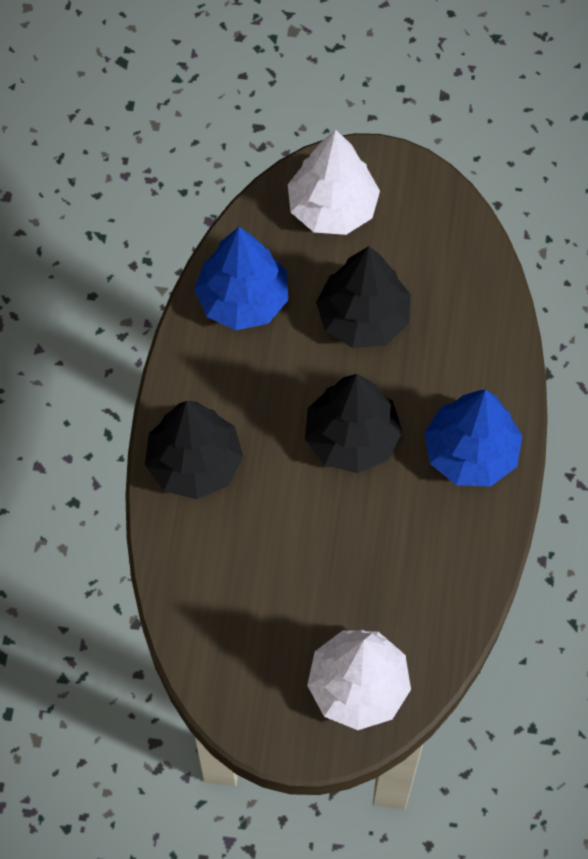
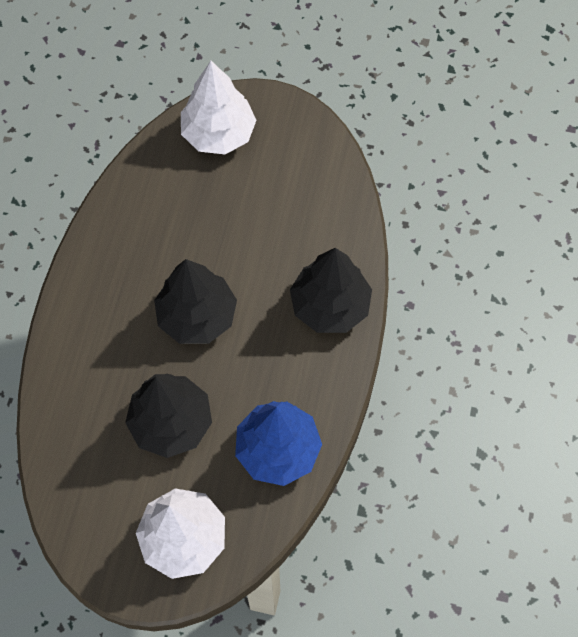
camera: 175 degrees left, 0 degrees up
(471, 453) = (100, 296): blue tree -> none

